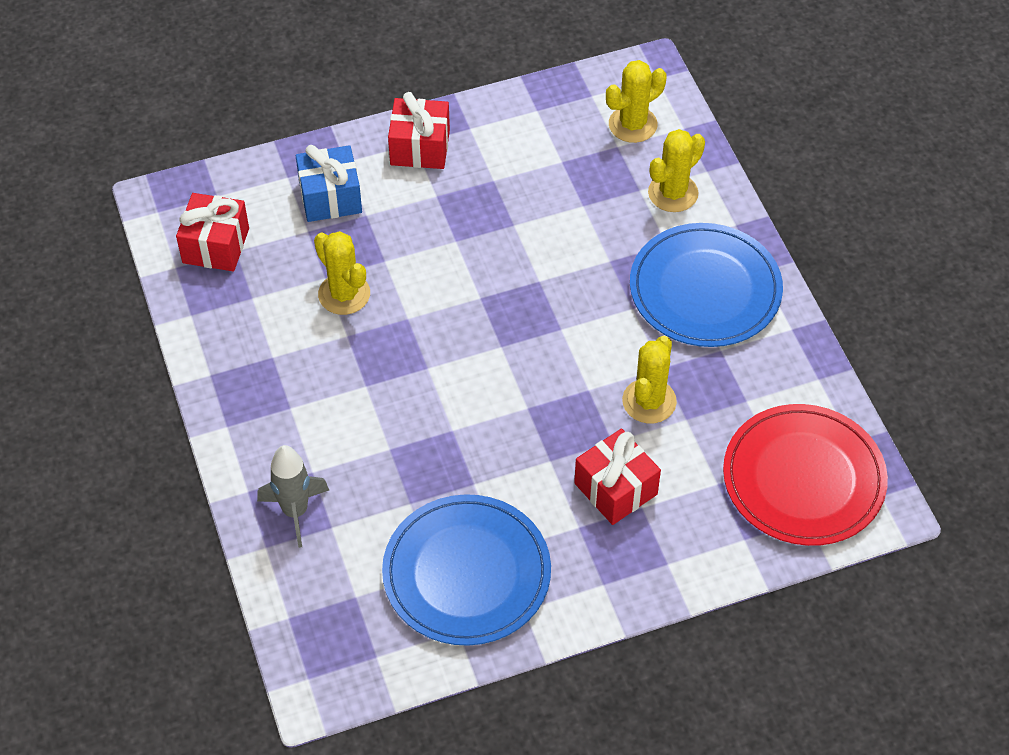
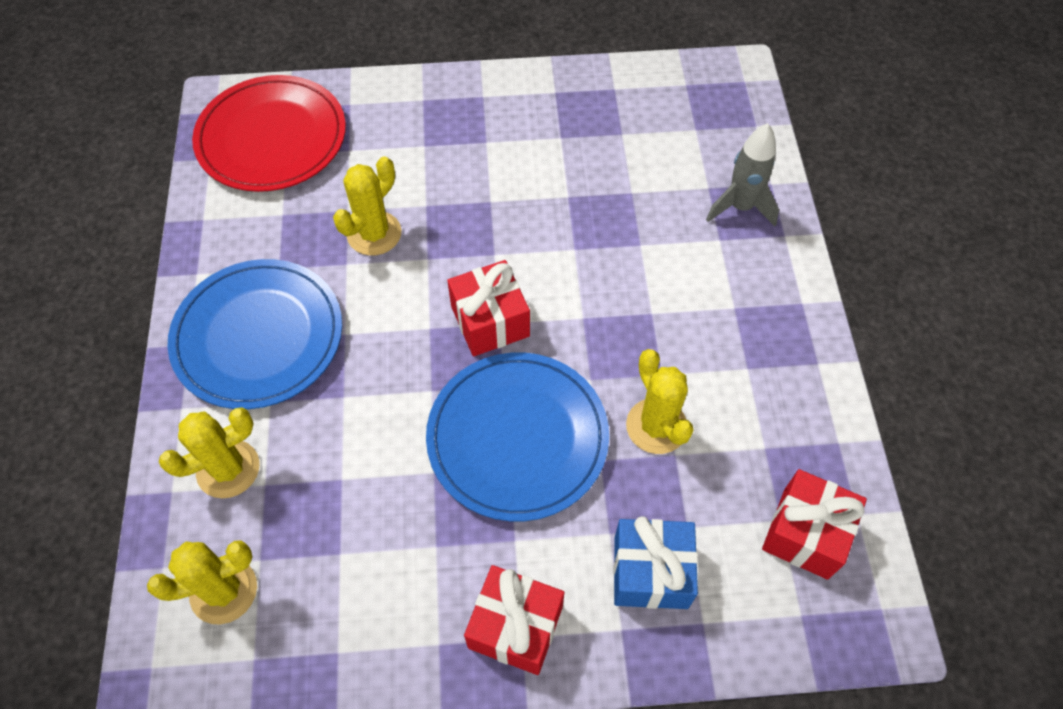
camera: 165 degrees left, 5 degrees up
(466, 573) = (595, 126): blue plate -> blue plate (517, 438)
(615, 489) = (440, 164): red gift -> red gift (490, 321)

